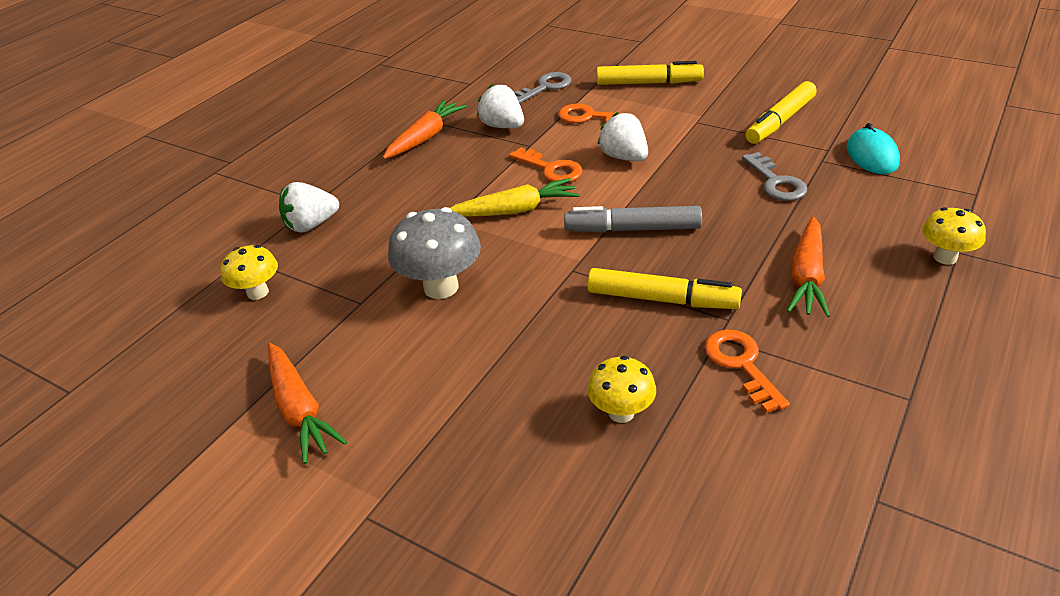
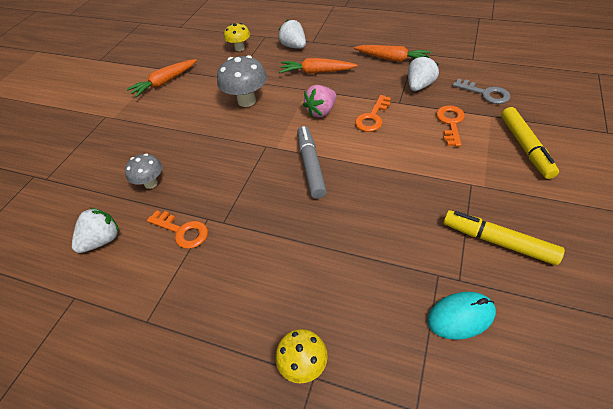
camera: 80 degrees right, 10 degrees up
(514, 210) = (321, 111): yellow carrot -> pink strawberry
(621, 412) = (151, 183): yellow mushroom -> grey mushroom
(624, 157) = (399, 149): white strawberry -> white strawberry (102, 240)
(662, 299) = (240, 188): yellow marker -> none
(741, 365) = (182, 231): orange key -> orange key turned 60 degrees clockwise
(776, 182) = (391, 241): grey key -> none
(806, 276) = (269, 263): orange carrot -> orange carrot (316, 72)

